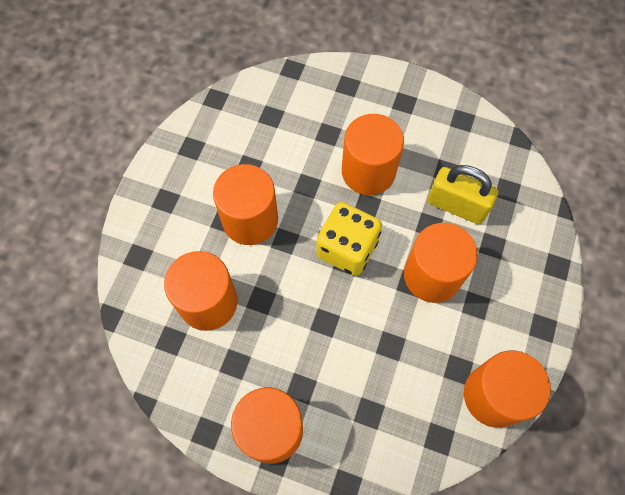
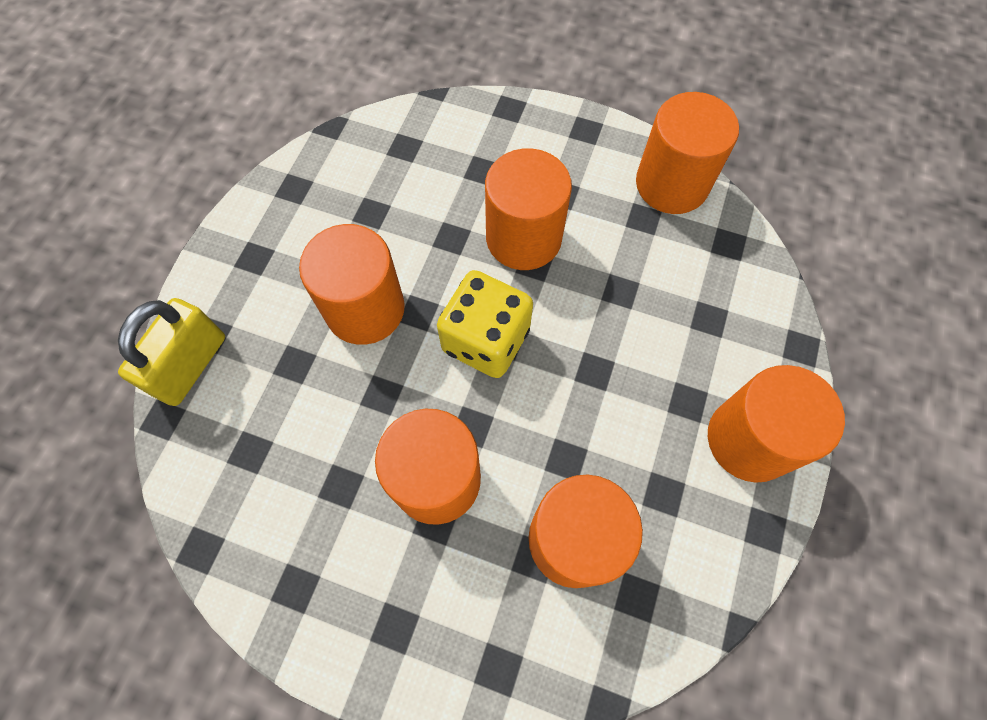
camera: 90 degrees left, 0 degrees up
(456, 205) = (425, 204): yellow padlock -> yellow padlock (190, 365)

